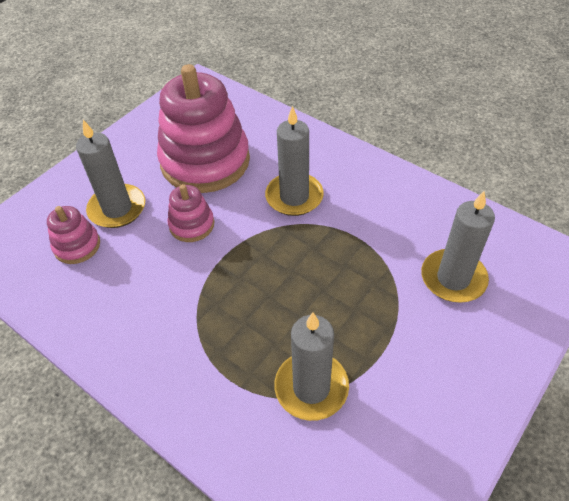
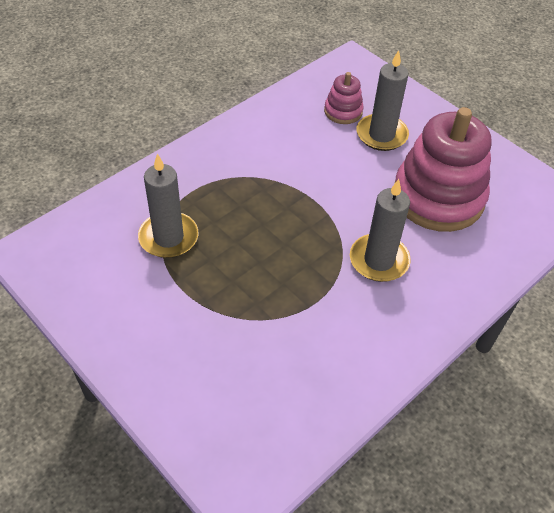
camera: 95 degrees right, 0 degrees up
(192, 225) = (354, 181): pink stacking toy -> none
(453, 278) = (246, 370): grey candle -> none

